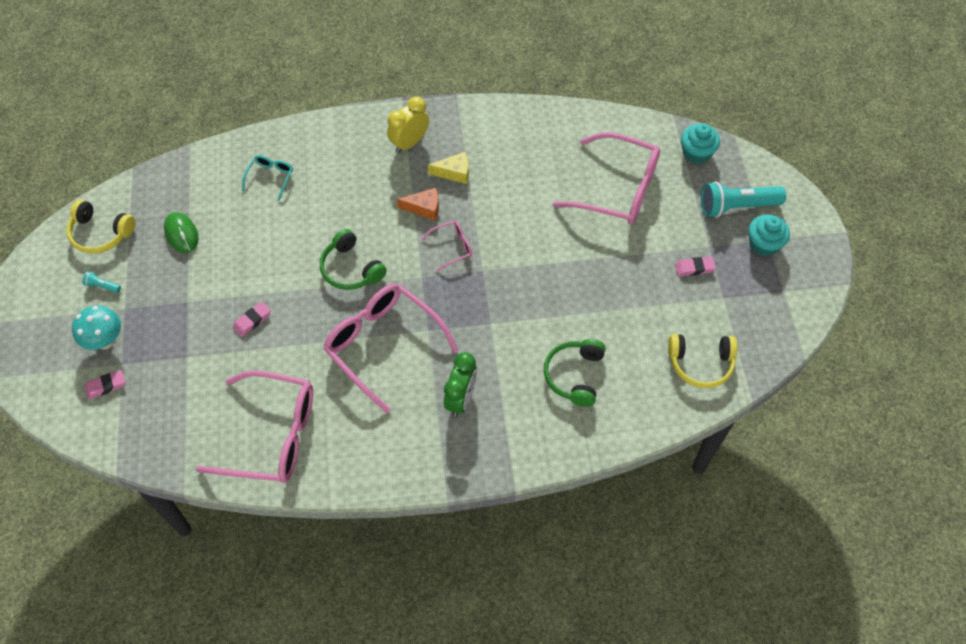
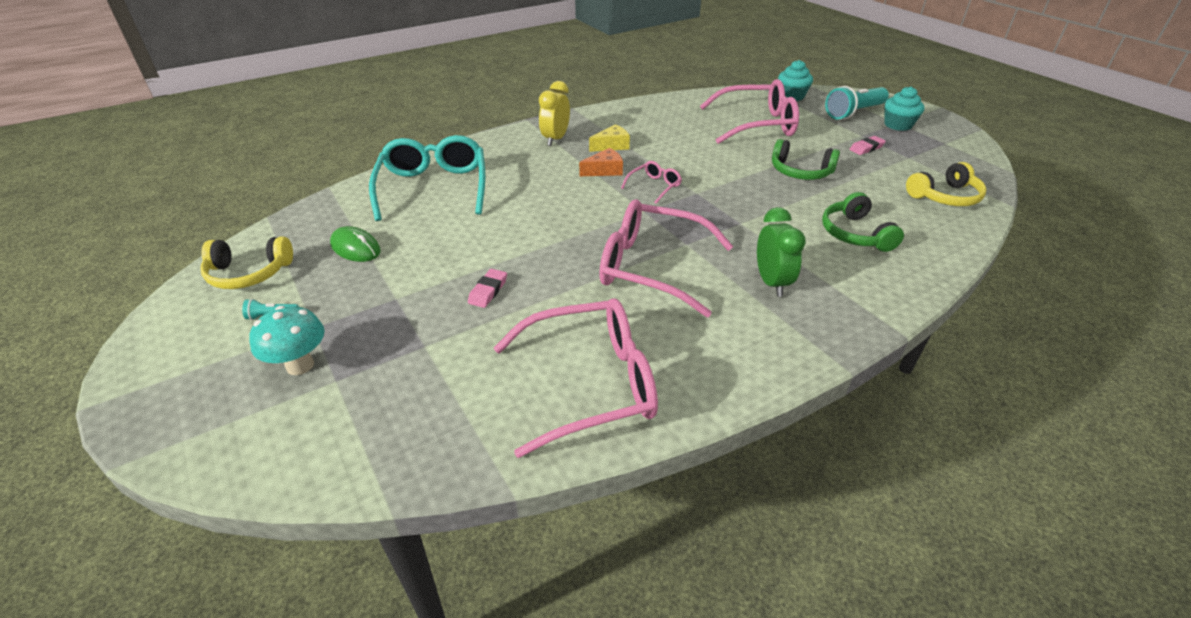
camera: 25 degrees left, 20 degrees down
(106, 386) = (323, 411): pink eraser -> none
(270, 177) = (433, 187): turquoise glasses -> turquoise glasses, size x2.20
(351, 269) = (568, 224): green headphones -> green headphones (800, 172)

